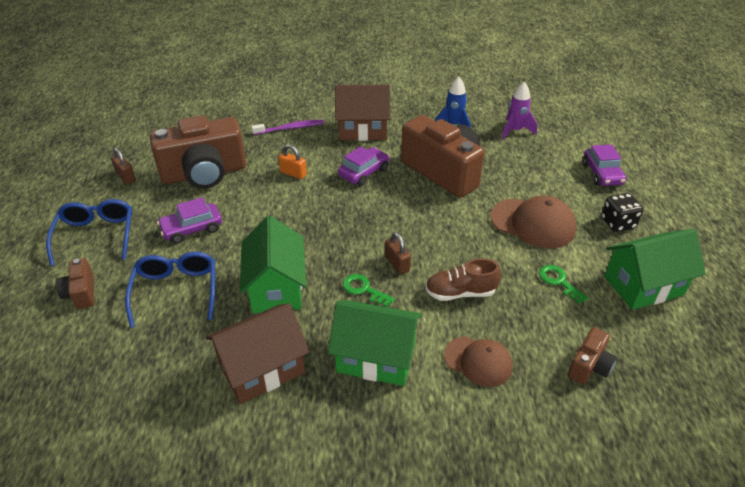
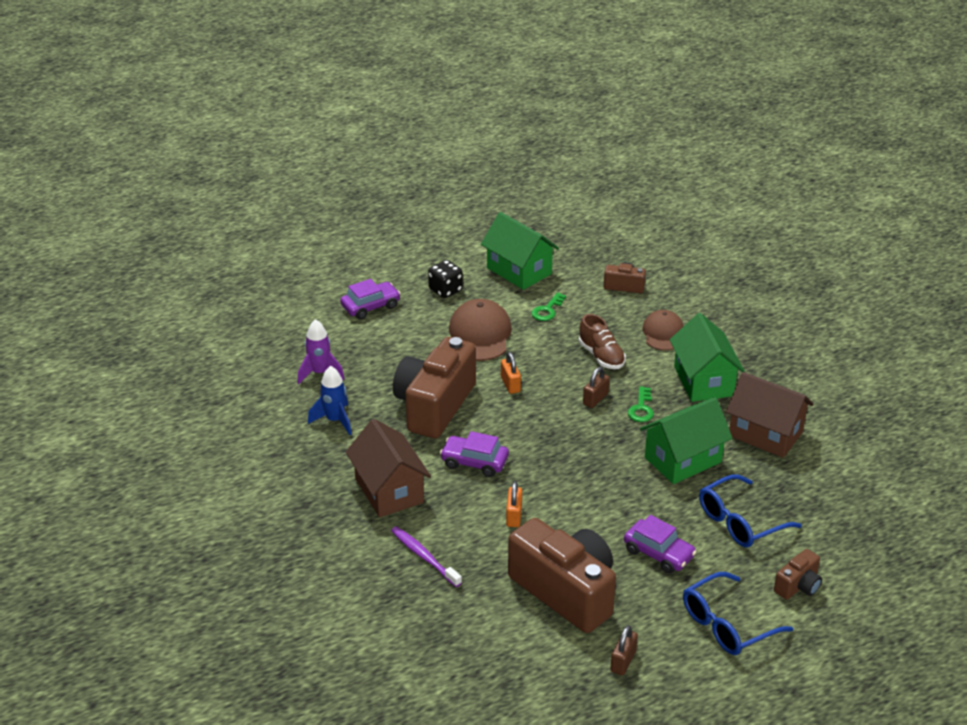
camera: 115 degrees left, 5 degrees down
(448, 219) = (510, 384): none -> orange padlock

